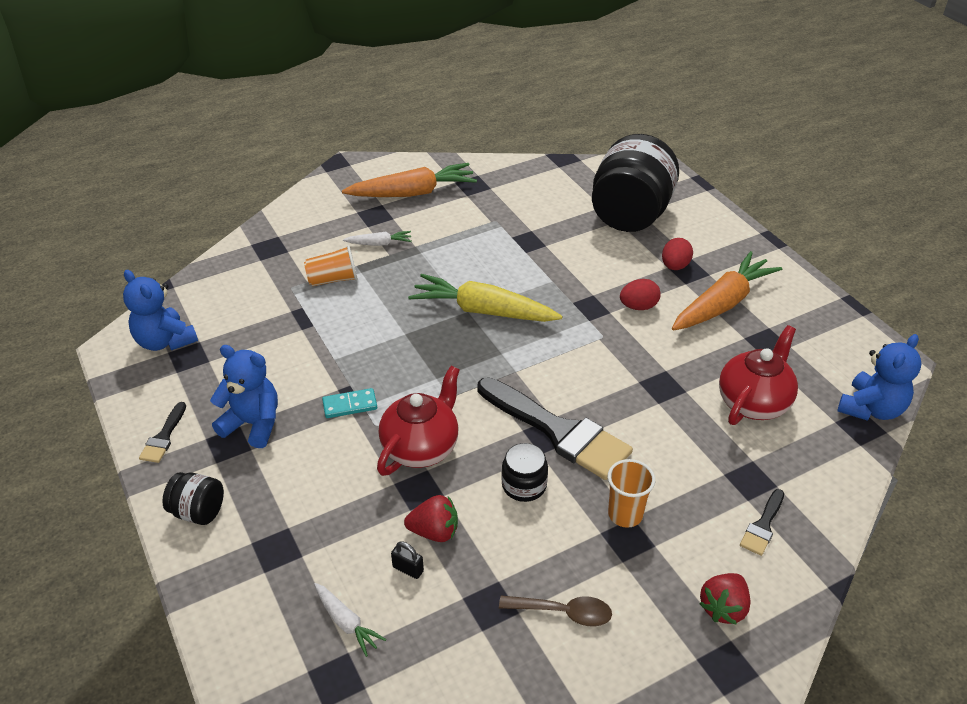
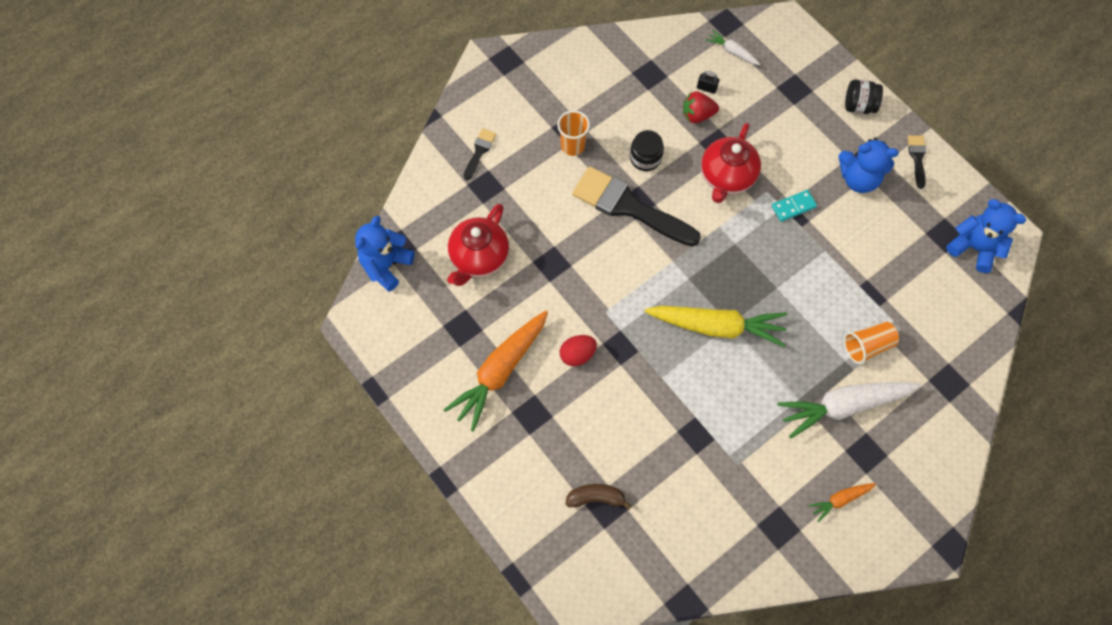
camera: 170 degrees right, 25 degrees up
(379, 244) = (844, 406): white carrot -> white carrot, size x2.08
(412, 193) = (840, 500): orange carrot -> orange carrot, size x0.48
(563, 612) = (605, 76): brown spoon -> none
(630, 215) = (596, 498): black jar -> brown banana
(675, 266) = (545, 418): red egg -> none
(723, 608) = (508, 93): red strawberry -> none

